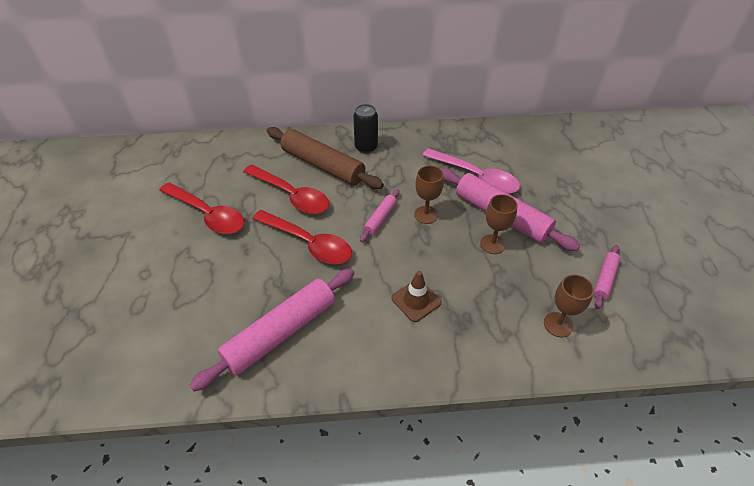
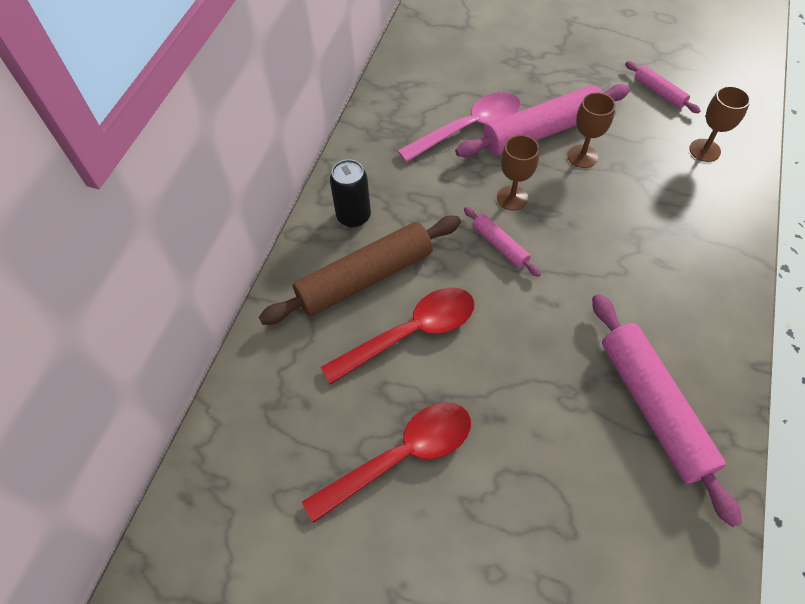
camera: 65 degrees left, 10 degrees up
(309, 243) = (513, 336): red spoon -> none
(416, 300) = (642, 254): brown traffic cone -> none

